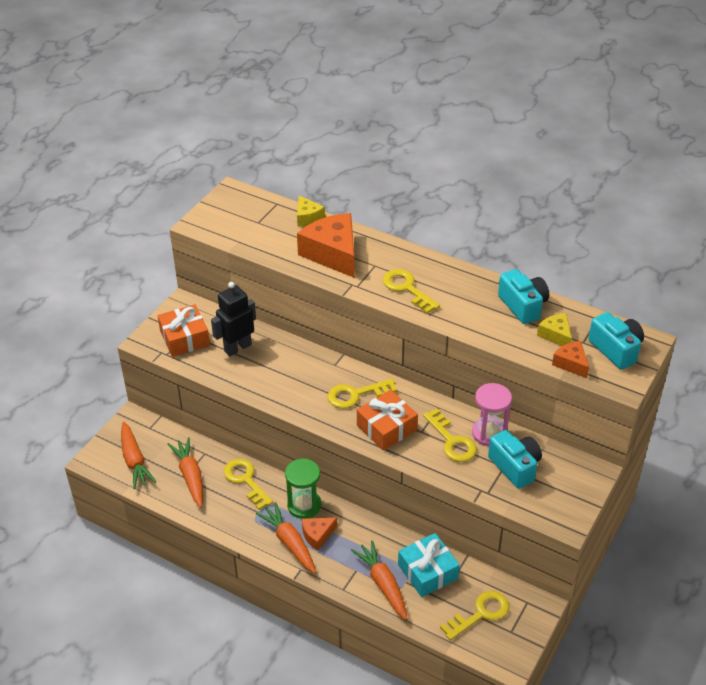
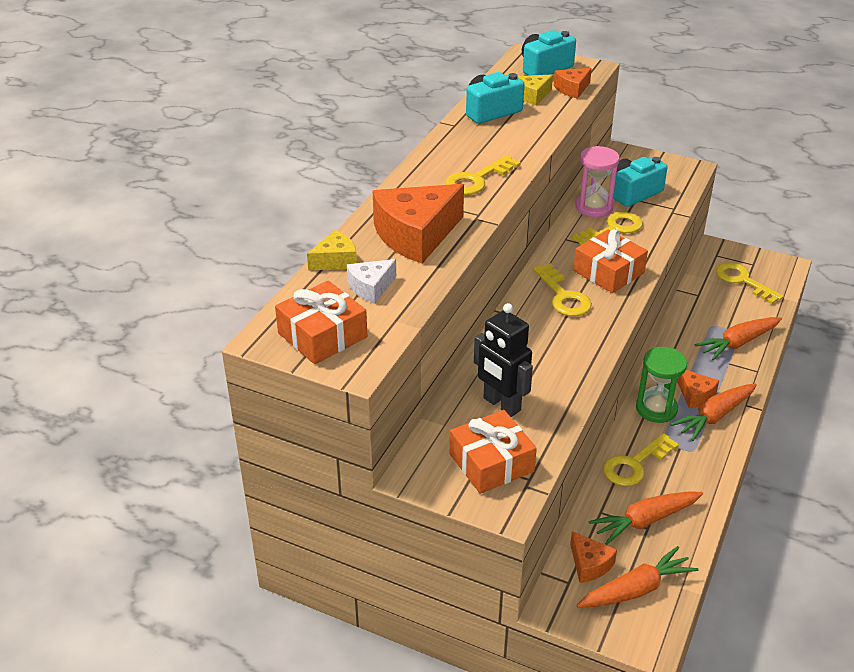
camera: 95 degrees left, 5 degrees down
(161, 440) = (589, 564): none -> orange cheese
(230, 212) = (322, 335): none -> orange gift
(274, 231) = (371, 287): none -> white cheese
(427, 571) = (709, 314): turquoise gift -> none

